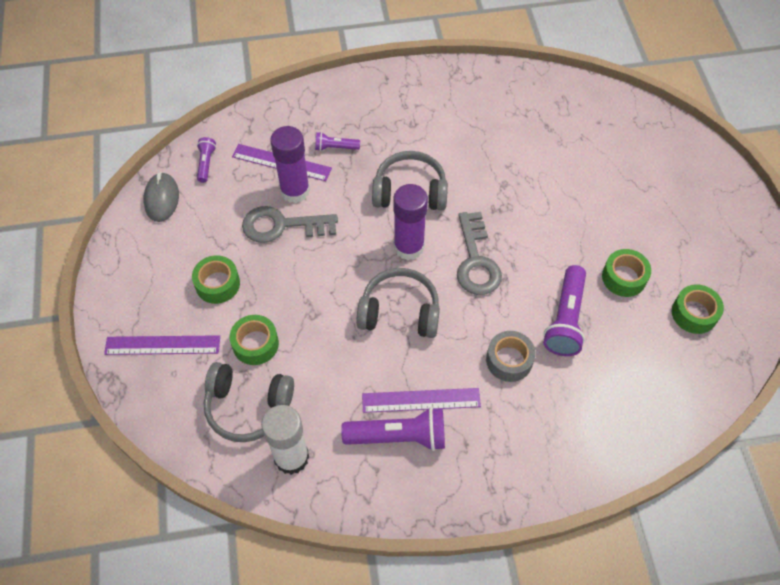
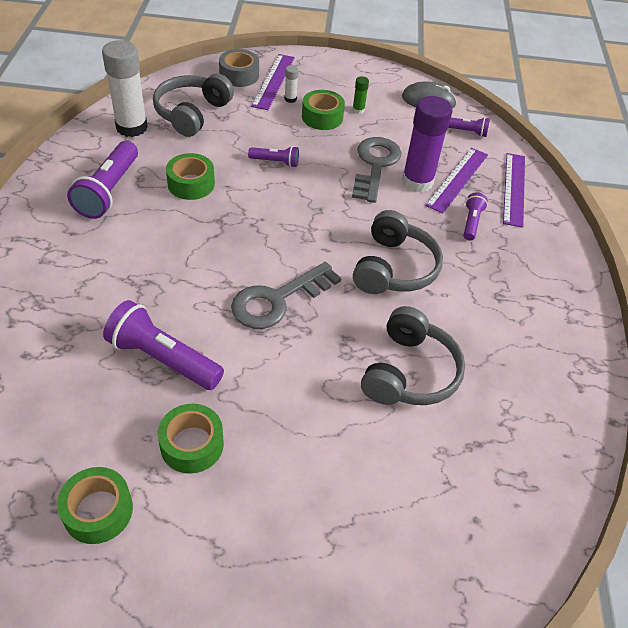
camera: 100 degrees right, 10 degrees down
(193, 320) = (290, 99): none -> white glue stick
(195, 255) = (358, 110): none -> green glue stick
(255, 344) = (250, 127): green tape -> green tape (191, 184)
(305, 306) = (275, 162): none -> purple flashlight
(399, 312) = (240, 222): grey headphones -> grey headphones (409, 372)
(408, 247) = (317, 248): purple glue stick -> none
(421, 400) = (135, 214): purple ruler -> purple ruler (514, 189)
(476, 260) = (278, 300): grey key -> grey key turned 45 degrees counterclockwise
(509, 360) = (140, 291): grey tape -> grey tape (239, 75)

